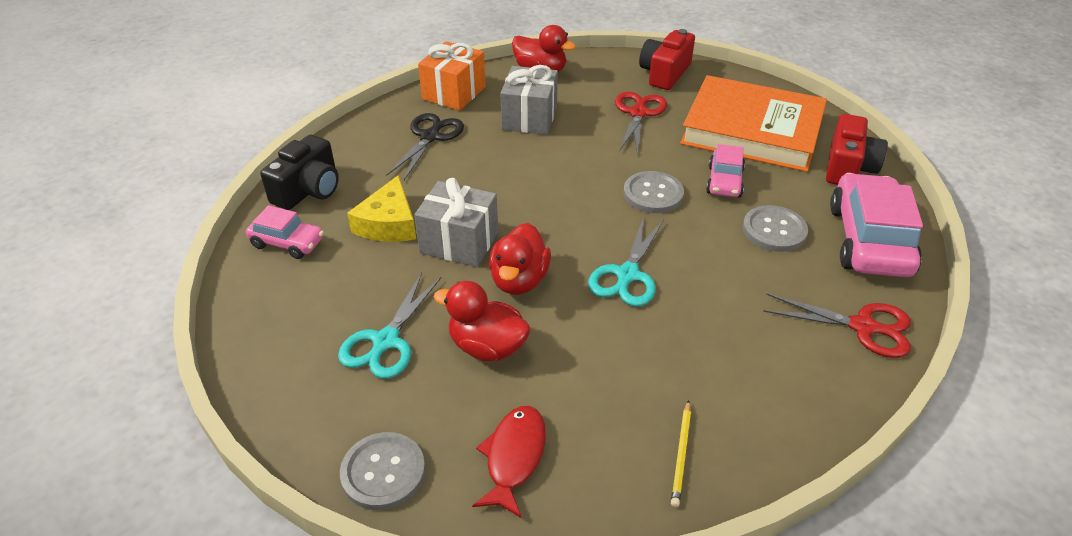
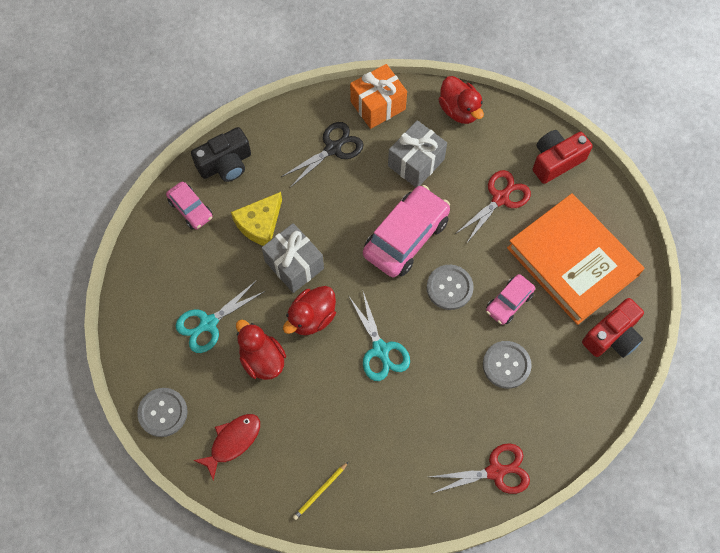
camera: 30 degrees right, 25 degrees up
(627, 275) = (380, 350): turquoise scissors -> turquoise scissors turned 75 degrees counterclockwise
(863, 327) = (496, 471): red scissors -> red scissors turned 60 degrees counterclockwise
(869, 240) = (564, 409): pink car -> pink car (406, 237)

